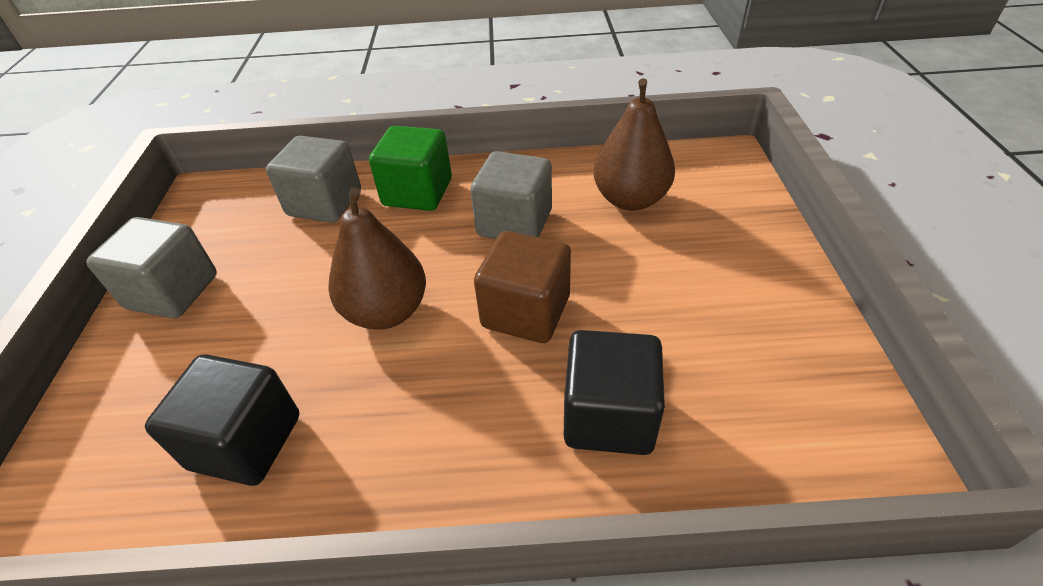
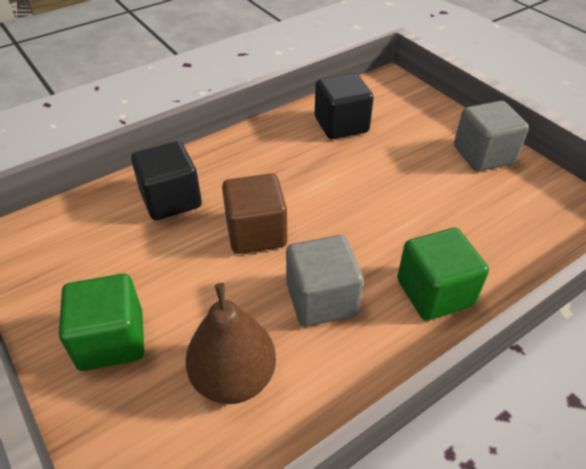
camera: 145 degrees right, 0 degrees up
(325, 203) = (492, 248): grey cube -> none
(386, 311) = (344, 197): brown pear -> none
(735, 264) = (111, 340): none -> green cube

